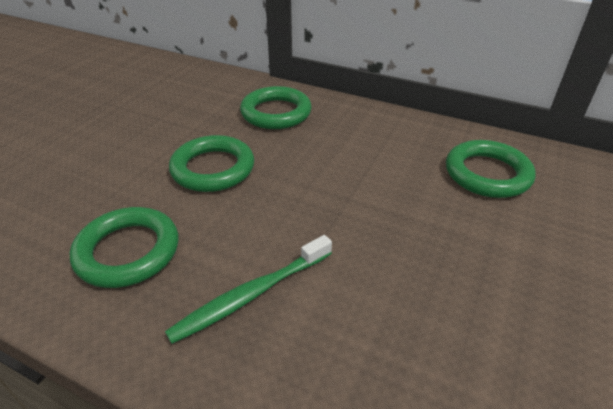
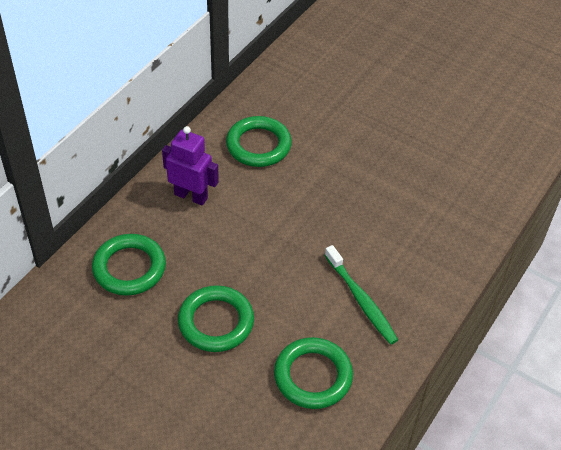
camera: 85 degrees left, 10 degrees up
(380, 136) = (191, 196): none -> purple robot

